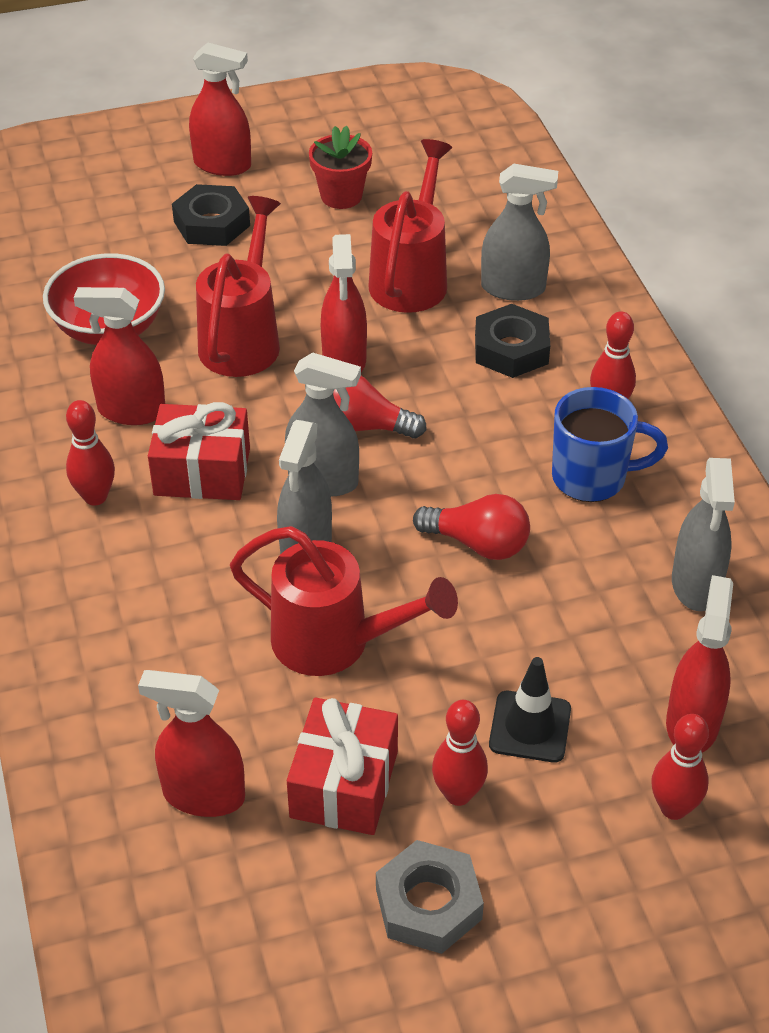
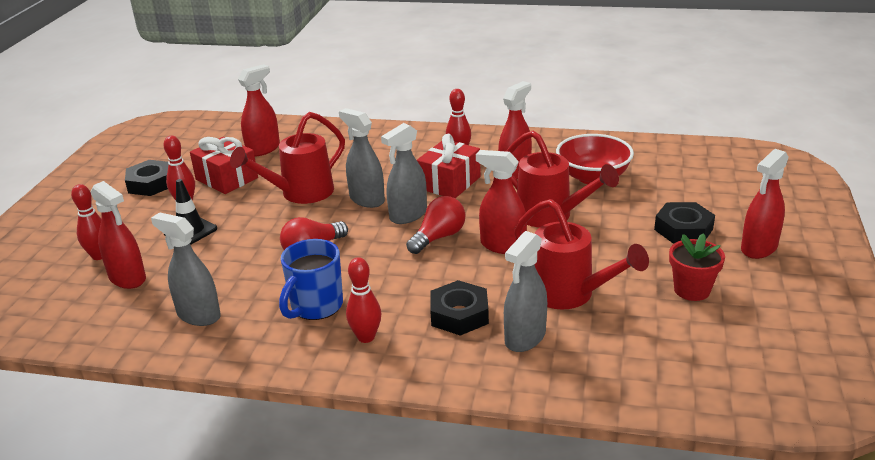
camera: 120 degrees right, 15 degrees down
(428, 904) = (151, 183): grey nut -> black nut

